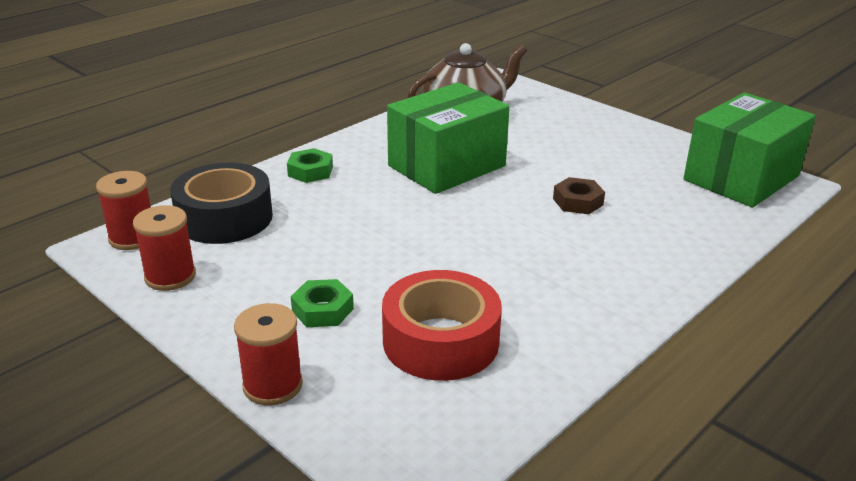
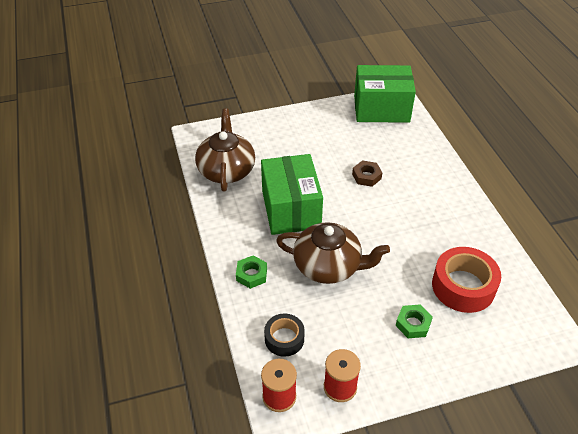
camera: 60 degrees left, 15 degrees up
(224, 218) = (284, 339): black tape -> black tape, size x0.60
(272, 385) = (469, 368): red spool -> none
(372, 216) = (328, 266): none -> brown teapot
(741, 178) = (381, 109): green box -> green box turned 75 degrees counterclockwise

